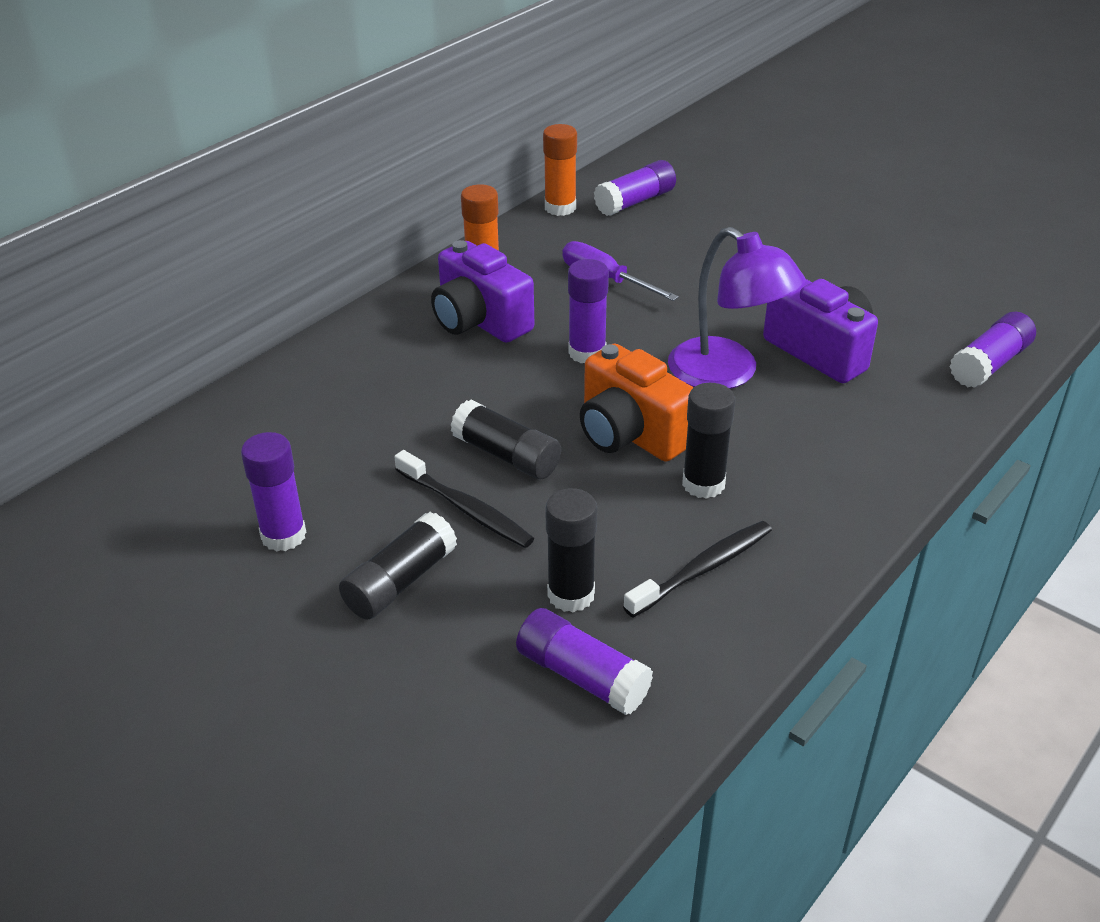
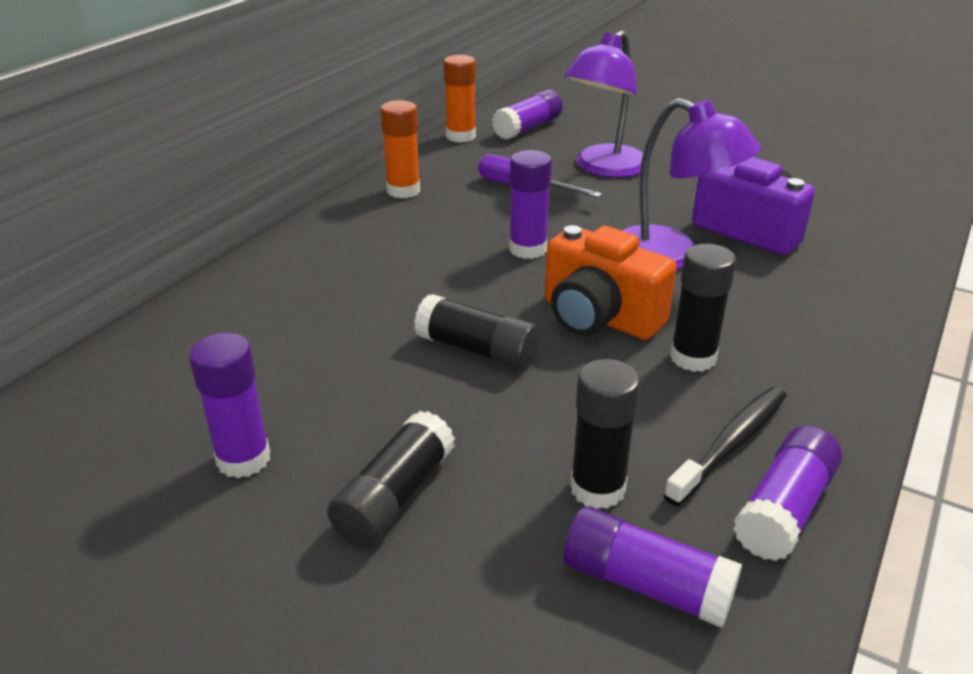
camera: 10 degrees left, 5 degrees down
(466, 508) = (449, 407): black toothbrush -> none
(480, 321) = (412, 230): purple camera -> none
(698, 262) = (604, 168): none -> purple lamp
(989, 364) = (907, 229): purple glue stick -> purple glue stick (784, 509)

